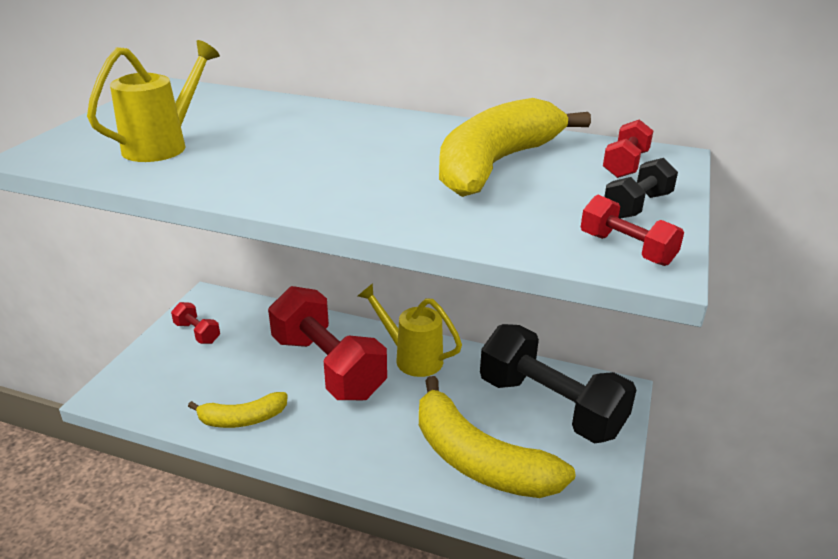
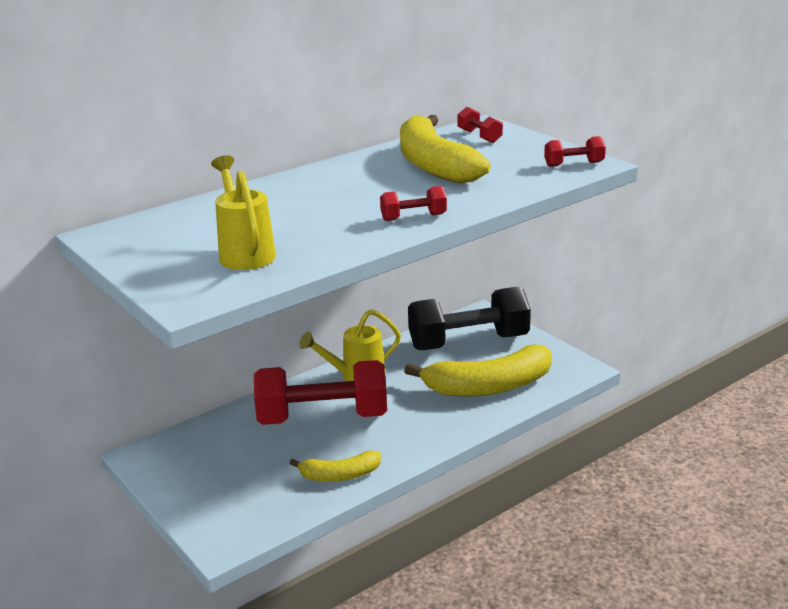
camera: 55 degrees left, 5 degrees down
(197, 333) = (190, 473): red dumbbell -> red dumbbell (413, 217)
(242, 419) = (340, 475): yellow banana -> yellow banana turned 60 degrees clockwise
(637, 206) = (532, 149): black dumbbell -> none

